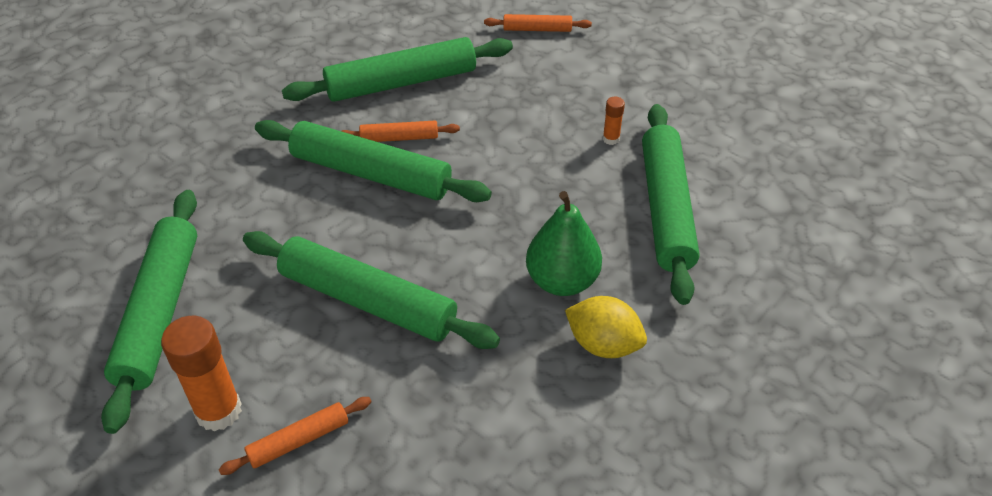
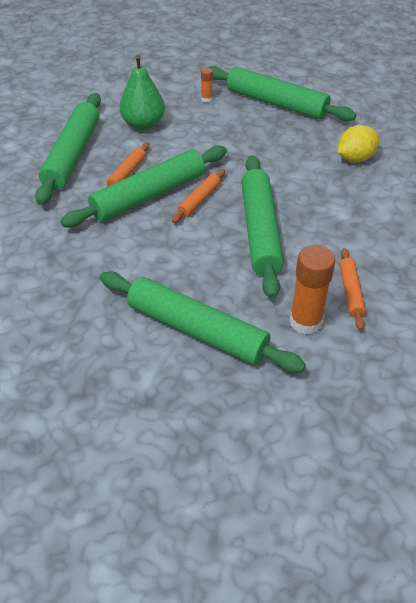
camera: 60 degrees left, 0 degrees up
(367, 301) = (260, 231): green rolling pin -> green rolling pin turned 60 degrees counterclockwise
(537, 29) = (81, 87): orange rolling pin -> orange rolling pin (199, 200)
(562, 281) = (301, 155): green pear -> green pear (143, 124)

